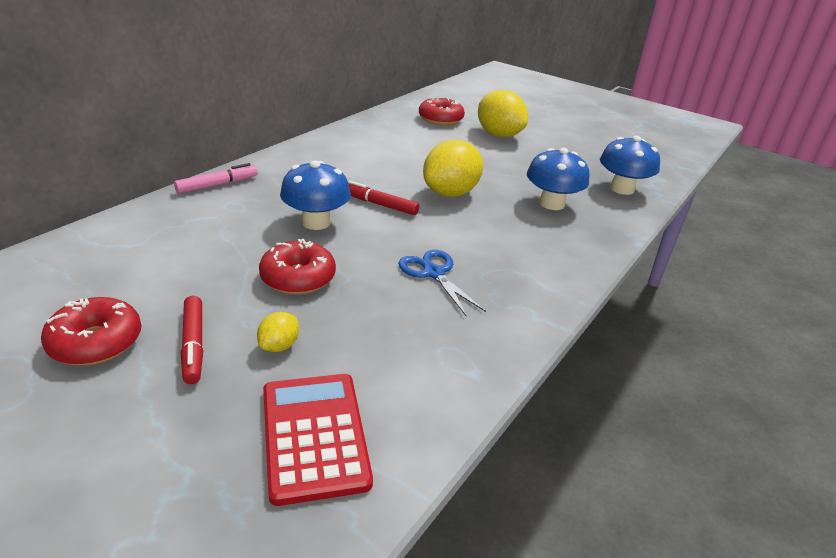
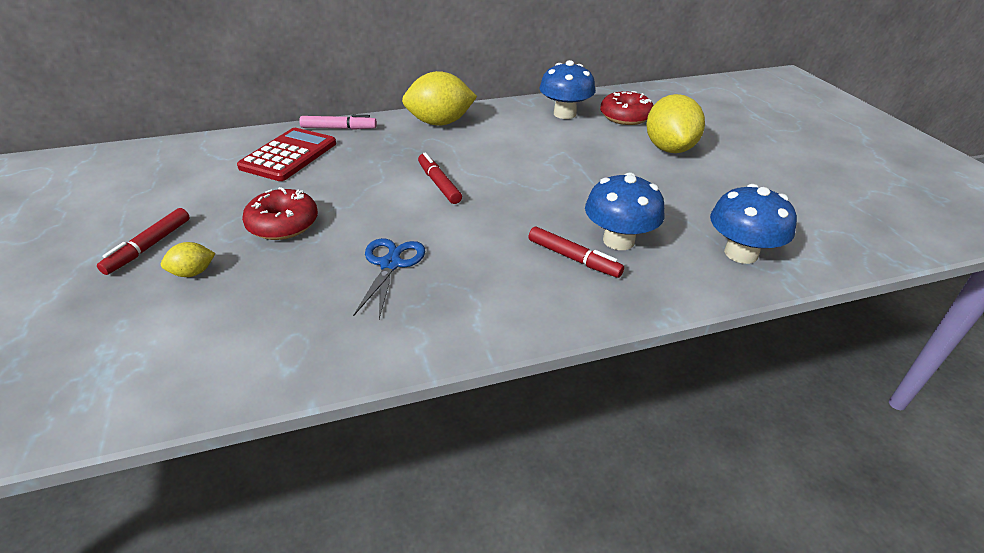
camera: 40 degrees right, 5 degrees up
(96, 342) = (106, 220): red donut -> none
(314, 436) = (112, 354): red calculator -> red calculator (289, 155)
(316, 222) = (364, 182): blue mushroom -> blue mushroom (564, 114)
(450, 193) = (522, 194): yellow lemon -> yellow lemon (440, 123)
(543, 224) = (573, 258): none -> red marker

